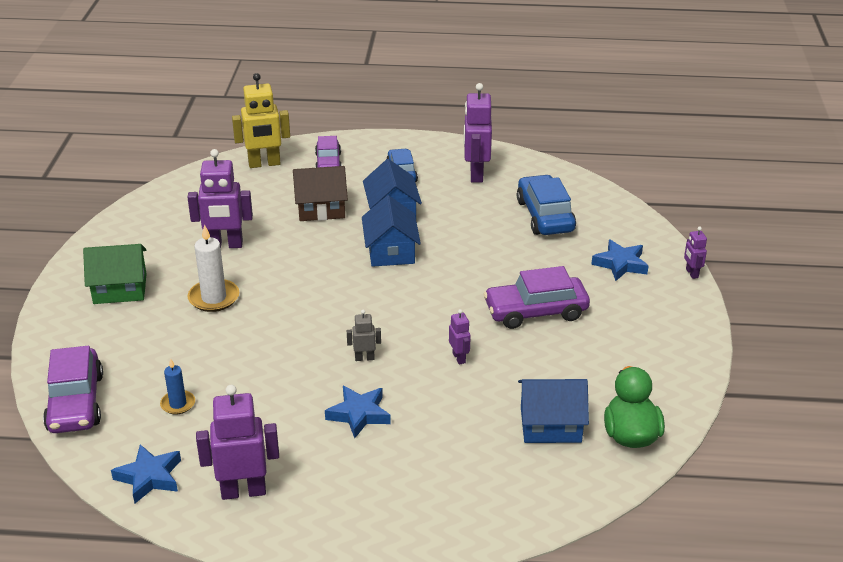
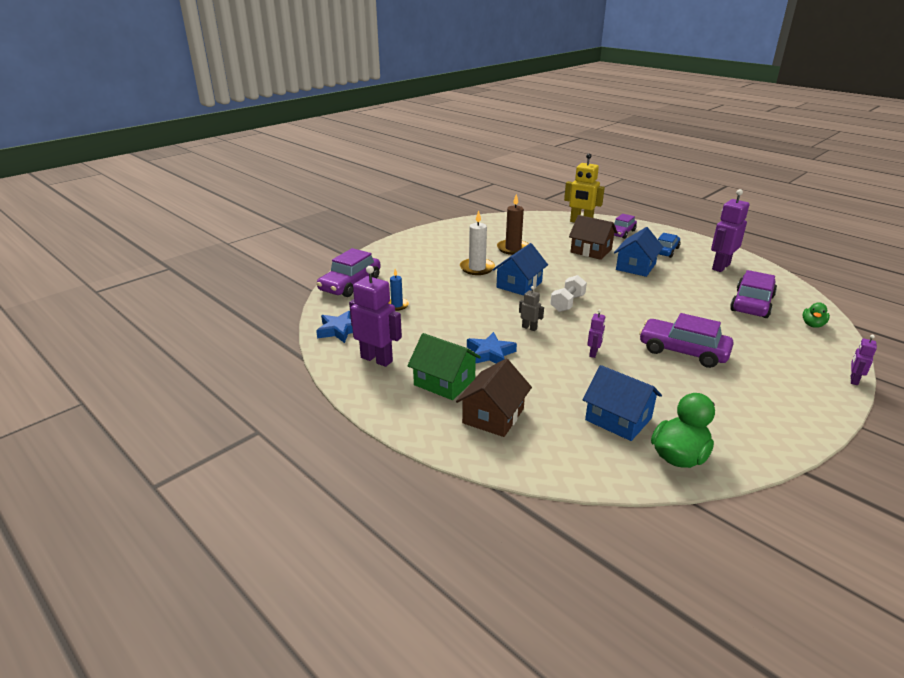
camera: 40 degrees right, 5 degrees down
(120, 289) = (434, 248): green house -> green house (444, 382)
(225, 245) = (513, 249): purple robot -> brown candle
(370, 302) = (567, 303): none -> white dumbbell
(391, 251) = (612, 284): blue house -> blue house (519, 285)
(440, 488) = (493, 416): none -> brown house
(545, 216) = (751, 303): blue car -> purple car
(615, 219) = (812, 325): none -> green duck
(620, 264) = (788, 351): blue star -> none

